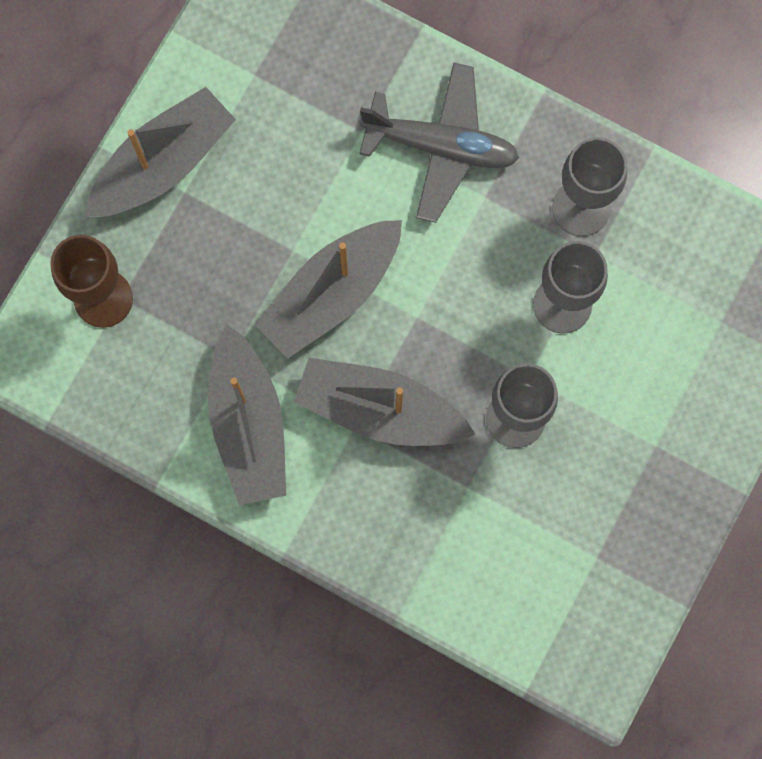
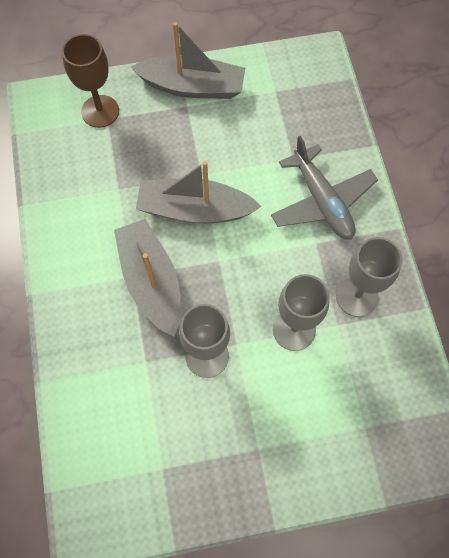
camera: 50 degrees right, 10 degrees down
(248, 425) = (89, 224): grey boat -> none

